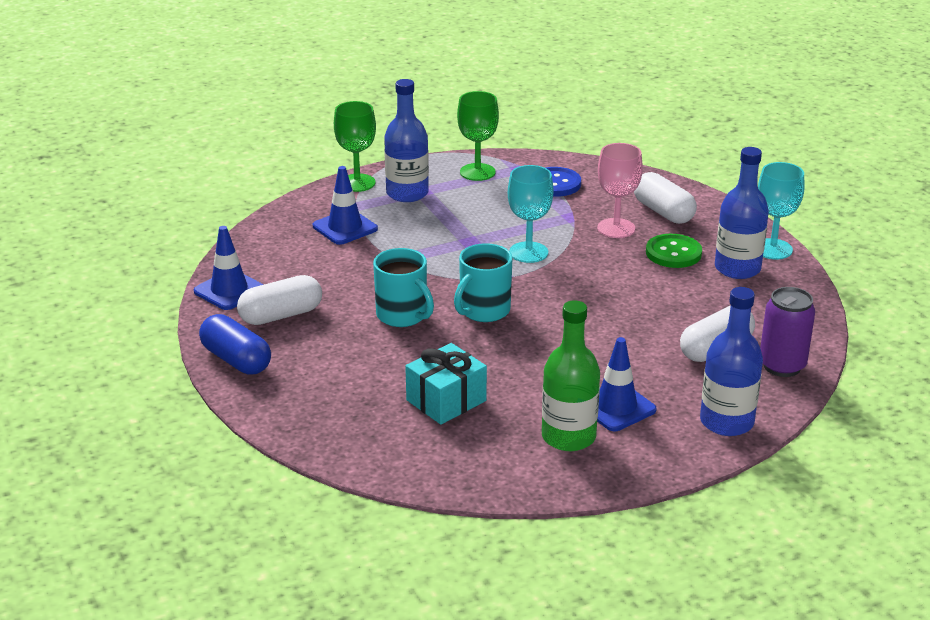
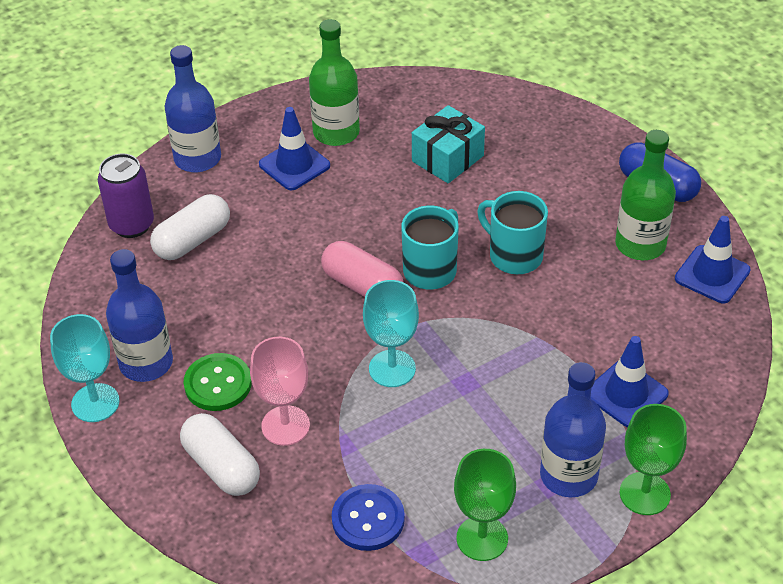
camera: 175 degrees right, 15 degrees up
(281, 315) = (640, 244): white capsule -> green bottle
(549, 304) = (362, 286): none -> pink capsule

